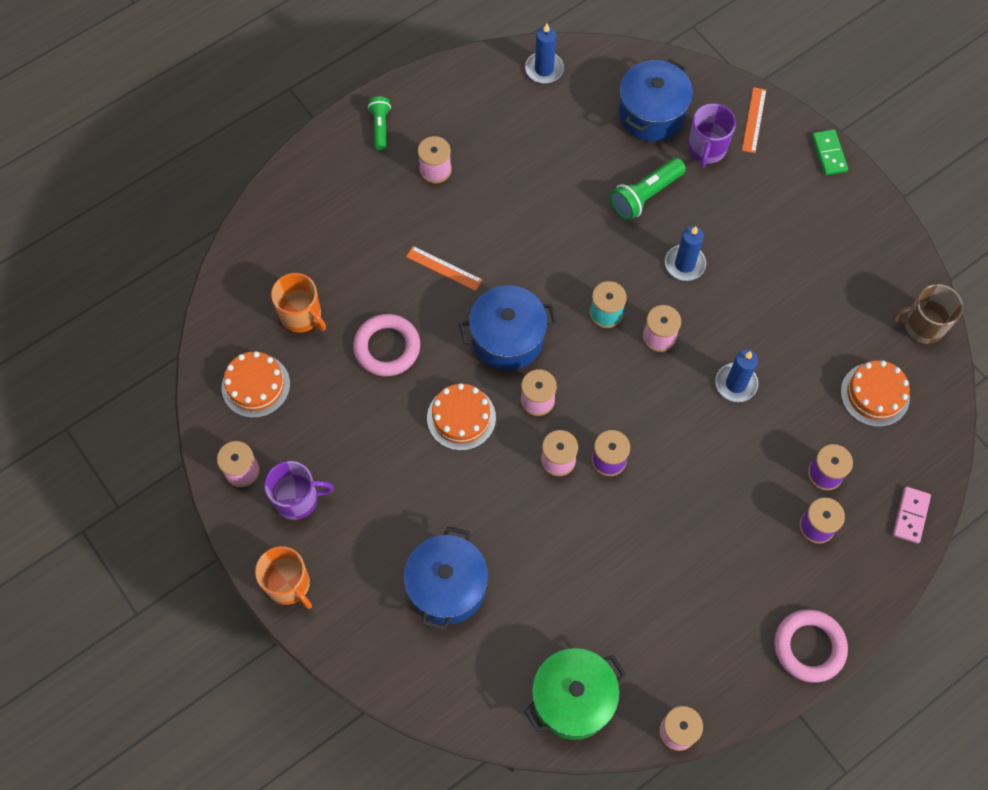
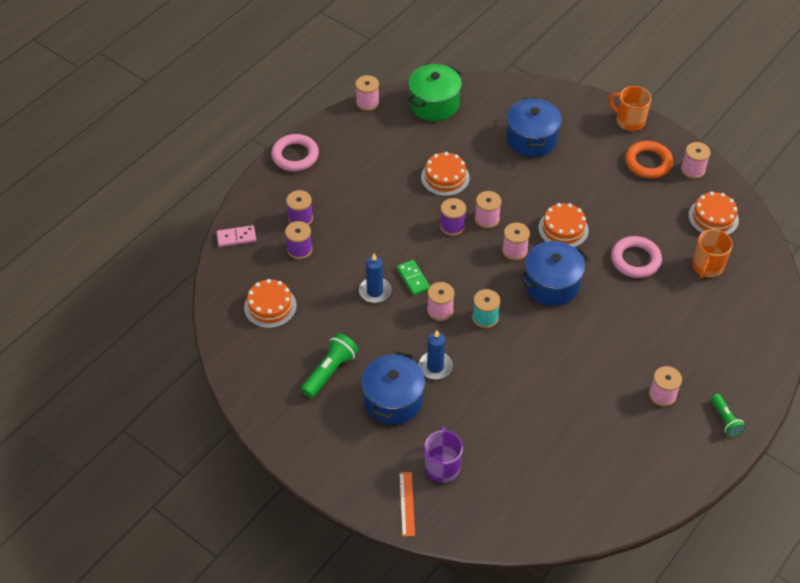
camera: 165 degrees right, 15 degrees down
(298, 499) = (648, 163): purple mug -> orange ring
(302, 316) = (707, 267): orange mug -> orange mug turned 90 degrees counterclockwise
(444, 268) = (620, 322): orange ruler -> none
(544, 69) = (609, 507): blue candle -> none
(595, 547) = (445, 177): none -> orange cake
(645, 195) = (483, 414): green flashlight -> green flashlight (330, 371)
(651, 114) = (499, 487): blue pot -> blue pot (393, 400)
(829, 154) = (334, 487): green domino -> green domino (413, 279)
(910, 515) = (236, 237): pink domino -> pink domino turned 75 degrees clockwise
(922, 325) = (238, 362): brown mug -> none

